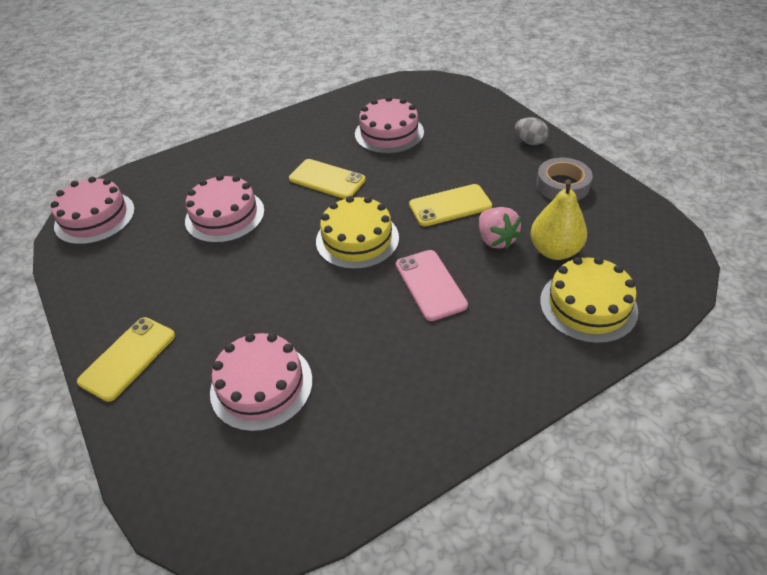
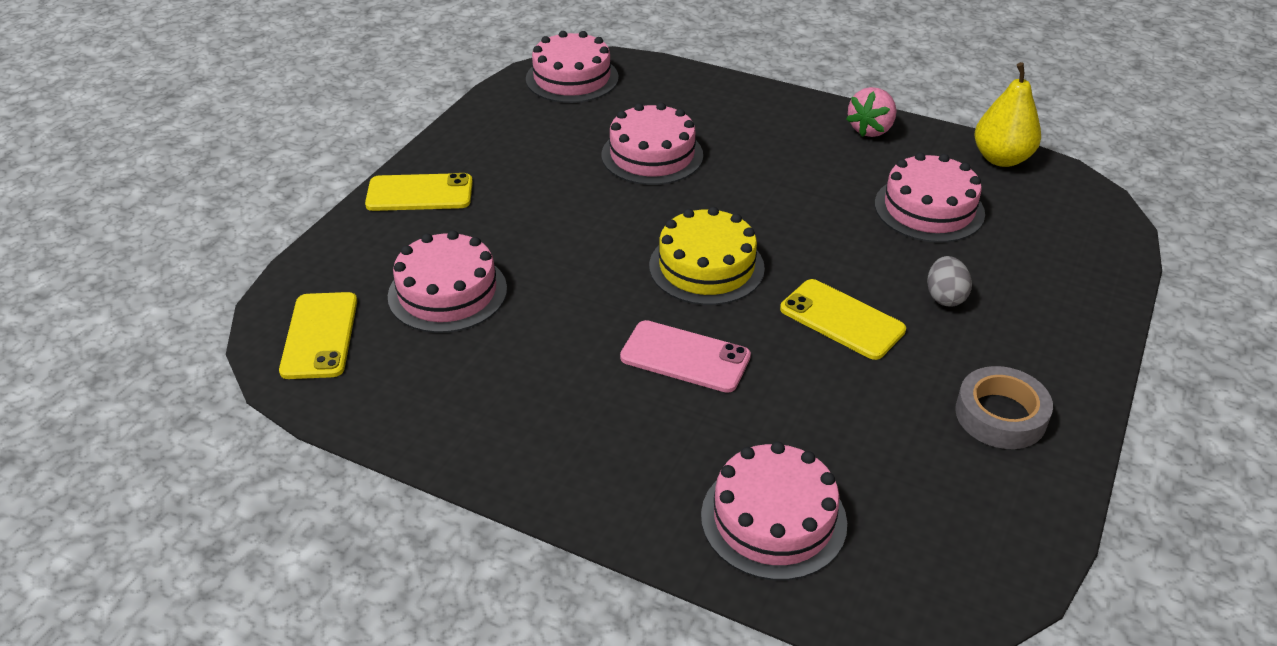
camera: 55 degrees right, 5 degrees down
(327, 179) = (784, 198): yellow phone -> yellow phone (320, 335)
(430, 285) = (685, 357): pink phone -> pink phone turned 75 degrees clockwise
(496, 240) = (817, 386): pink strawberry -> pink strawberry (871, 129)
(530, 142) = (1065, 347): grey egg -> grey egg (945, 297)
(554, 250) = (850, 451): yellow pear -> yellow pear (1001, 158)
(588, 305) = (773, 519): yellow cake -> pink cake

